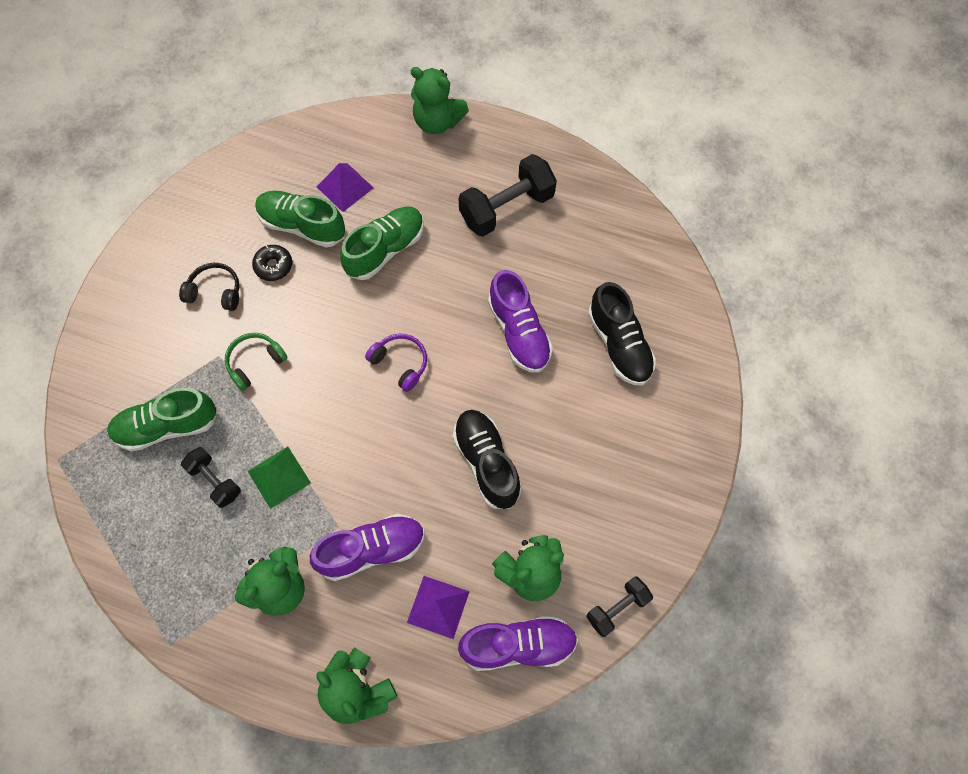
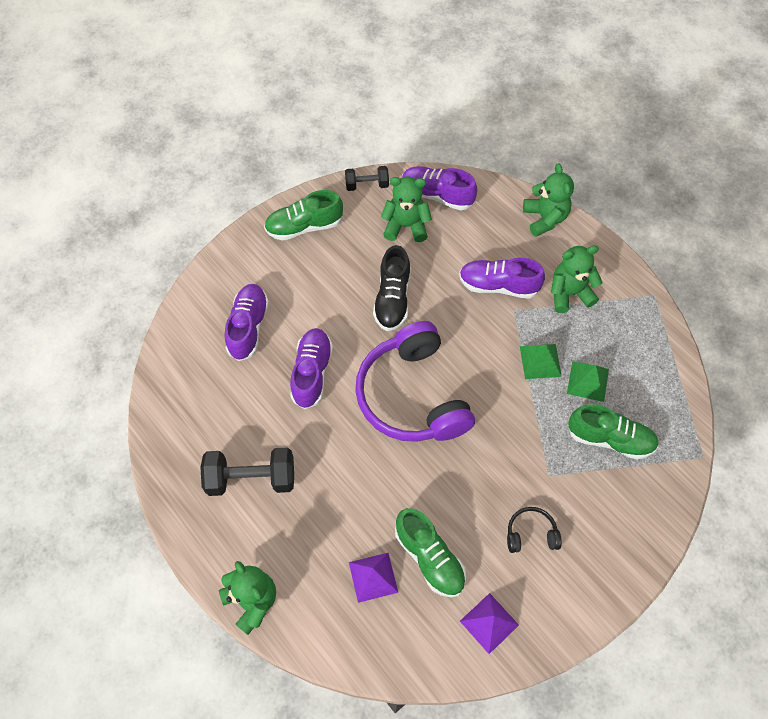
camera: 150 degrees left, 5 degrees down
(215, 292) = (531, 534): black headphones -> black headphones turned 135 degrees clockwise
(215, 481) = (587, 381): black dumbbell -> green pyramid
(255, 362) = (522, 454): green headphones -> none
(273, 266) = (471, 532): black donut -> none
(385, 250) = (372, 495): green shoe -> green shoe (304, 226)
(400, 363) = (412, 395): purple headphones -> purple headphones, size x2.44
(438, 606) = (473, 236): purple pyramid -> purple pyramid (489, 623)
(619, 344) = (248, 327): black shoe -> purple shoe

